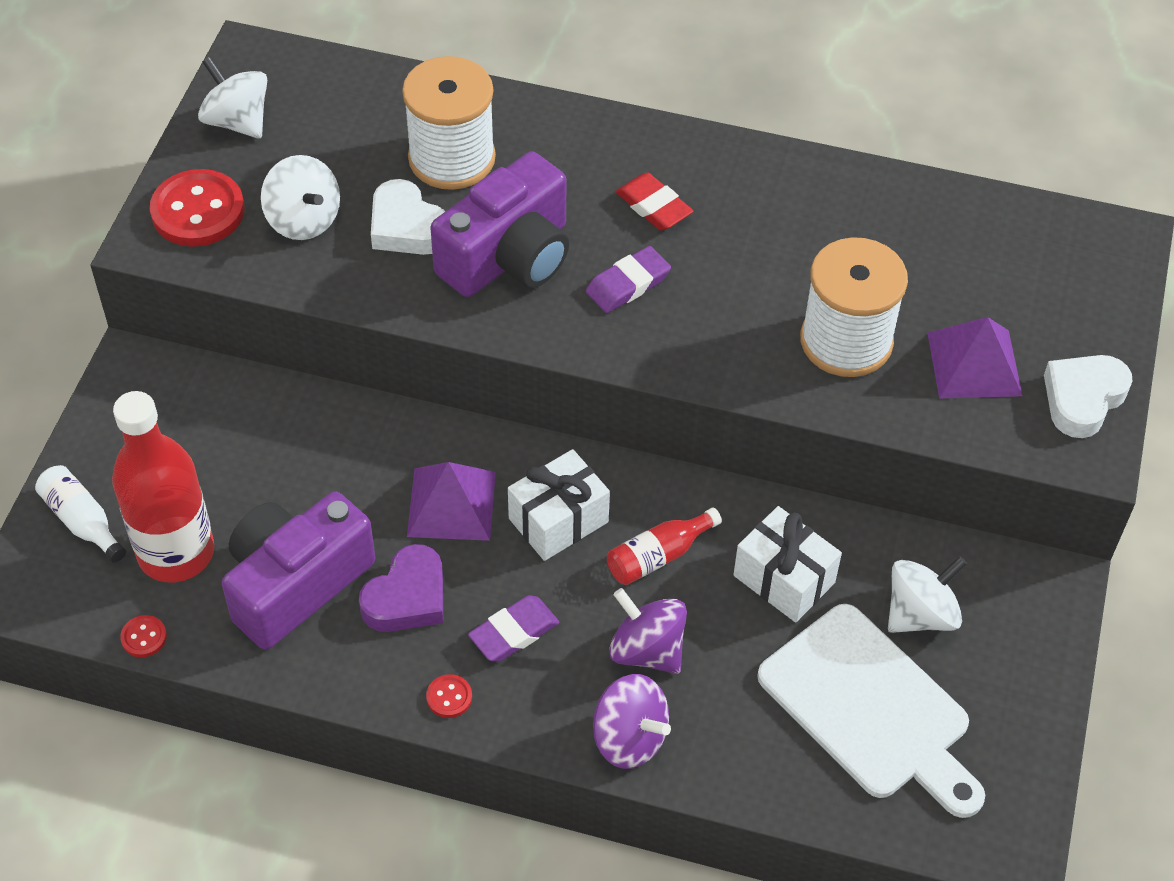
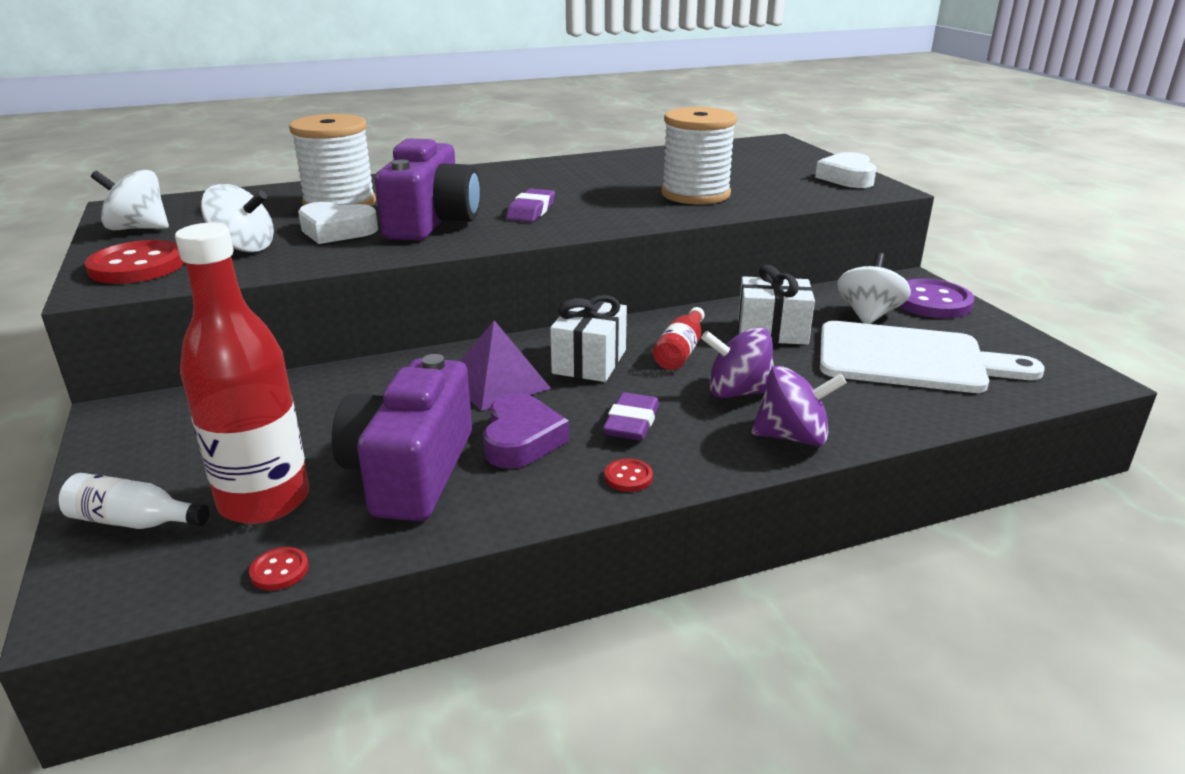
camera: 35 degrees left, 25 degrees down
(653, 206) = (507, 187): red eraser -> none
(974, 364) = (775, 183): purple pyramid -> none
(1024, 635) = (932, 302): none -> purple button

